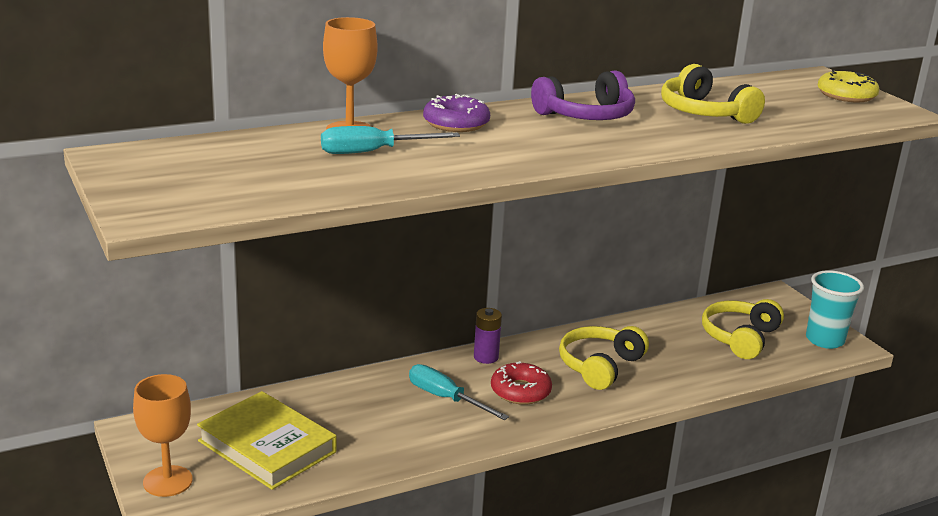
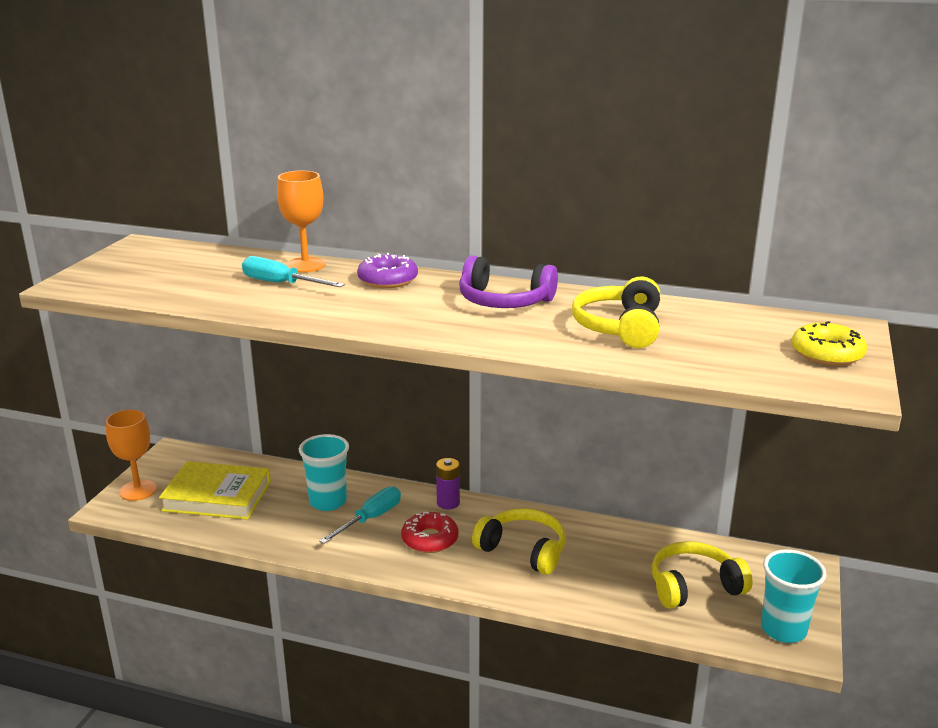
camera: 45 degrees right, 0 degrees up
(267, 446) = (217, 496): yellow book -> yellow book turned 75 degrees counterclockwise
(383, 402) = (328, 502): none -> turquoise cup
(445, 398) = (370, 519): turquoise screwdriver -> turquoise screwdriver turned 45 degrees clockwise
(599, 366) = (523, 550): yellow headphones -> yellow headphones turned 45 degrees clockwise

